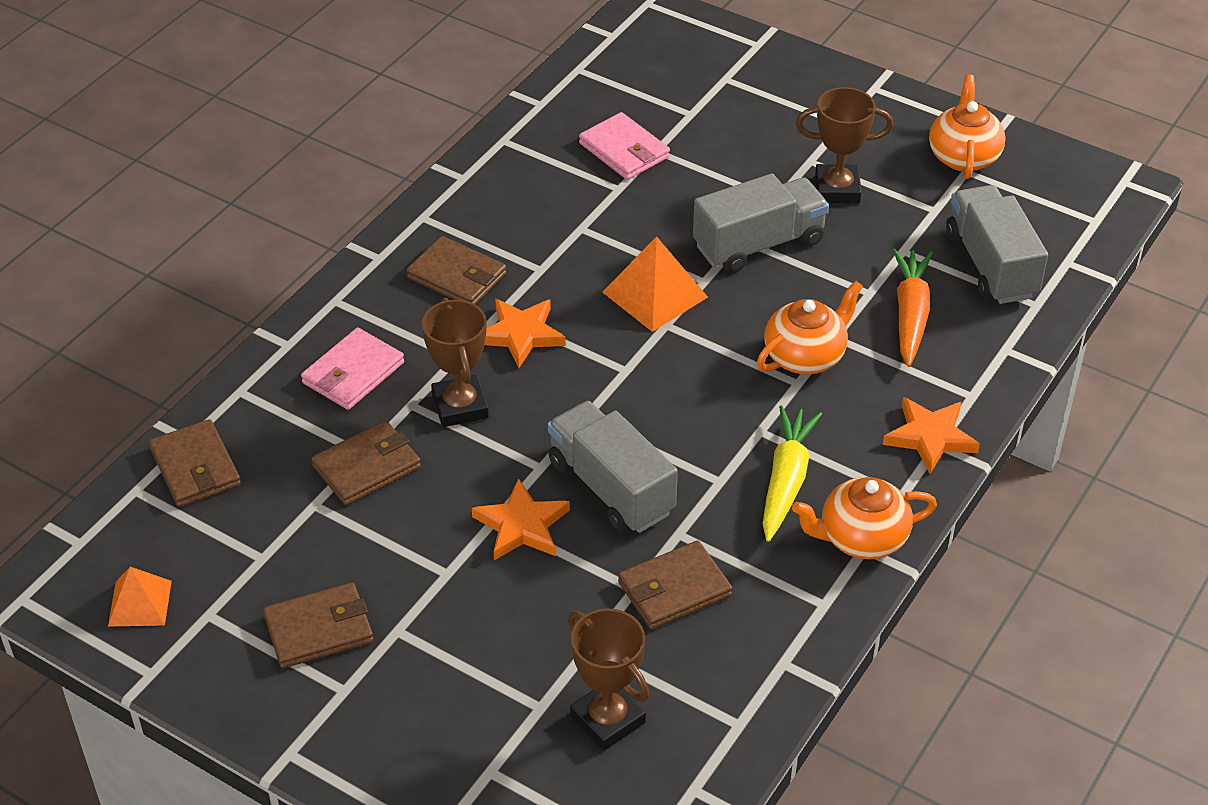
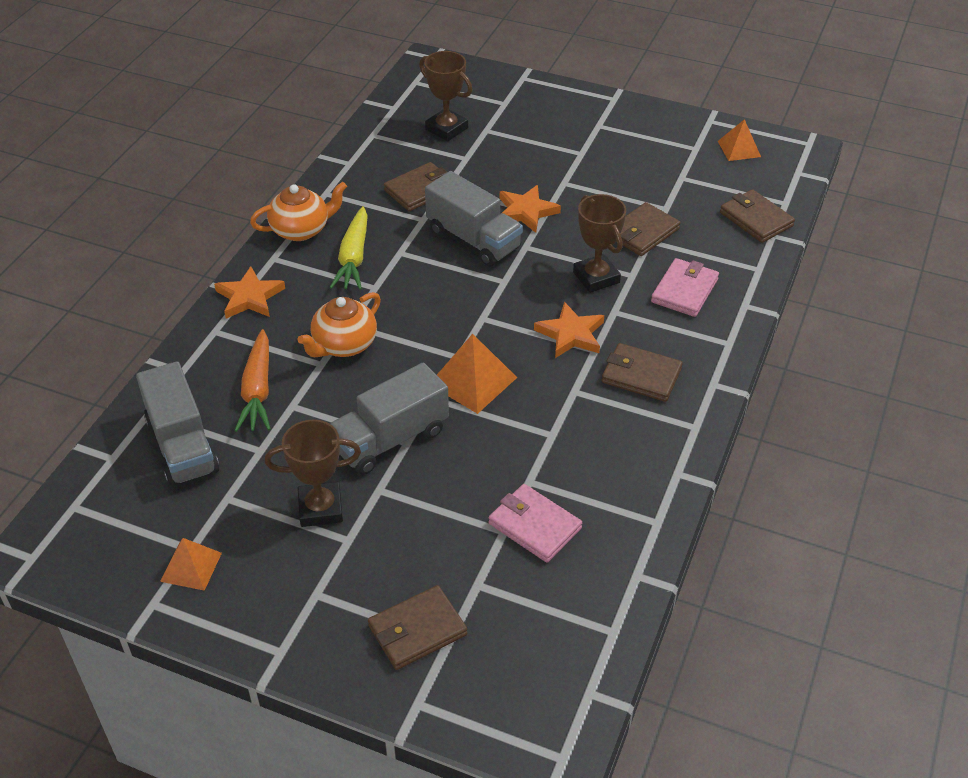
camera: 170 degrees right, 0 degrees up
(319, 629) = (627, 148): brown wallet -> brown wallet (417, 630)
(963, 156) = (191, 567): orange teapot -> orange pyramid

